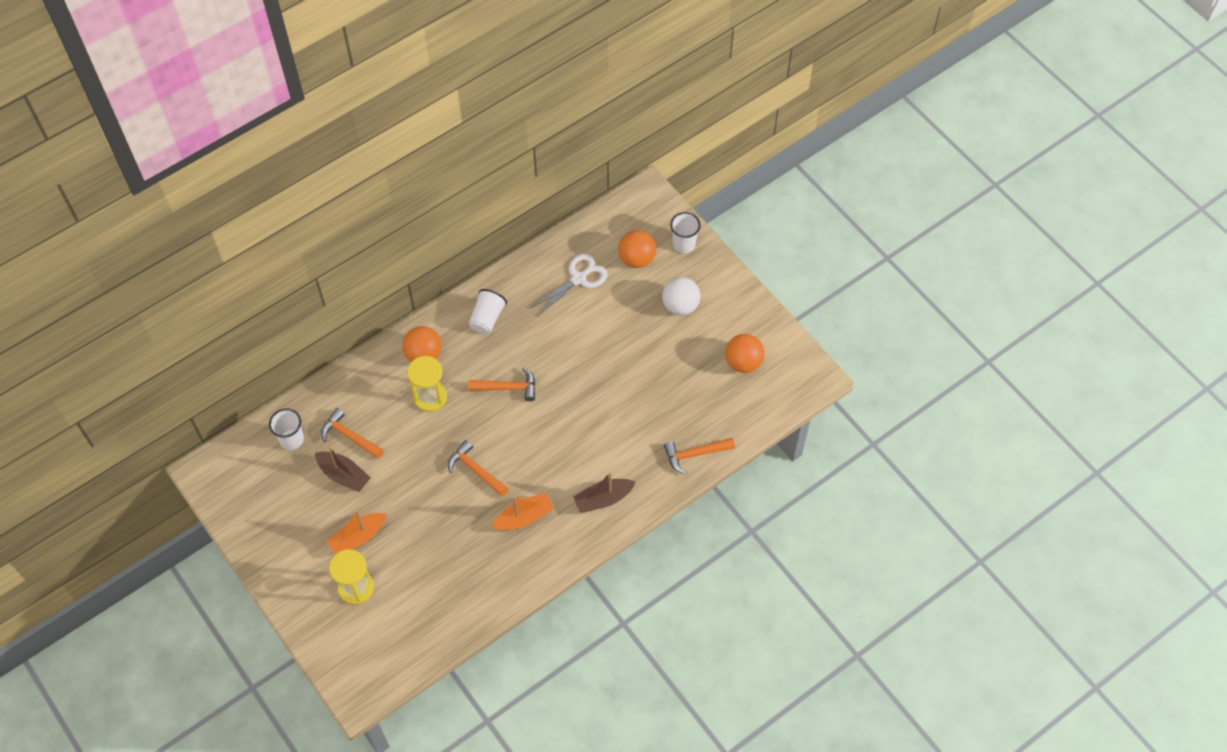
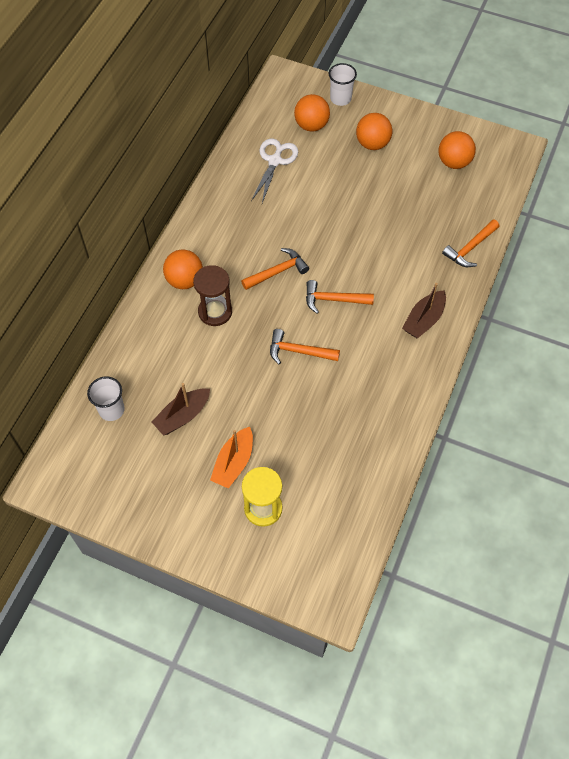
camera: 30 degrees left, 0 degrees up
(344, 475) = (182, 416): brown boat -> brown boat turned 135 degrees clockwise
(350, 436) = (165, 380): orange hammer -> orange hammer (333, 299)
(430, 397) = (215, 312): yellow hourglass -> brown hourglass
(487, 318) = (220, 226): white cup -> none
(524, 517) = (369, 369): orange boat -> none
(680, 305) = (372, 144): white ball -> orange ball

